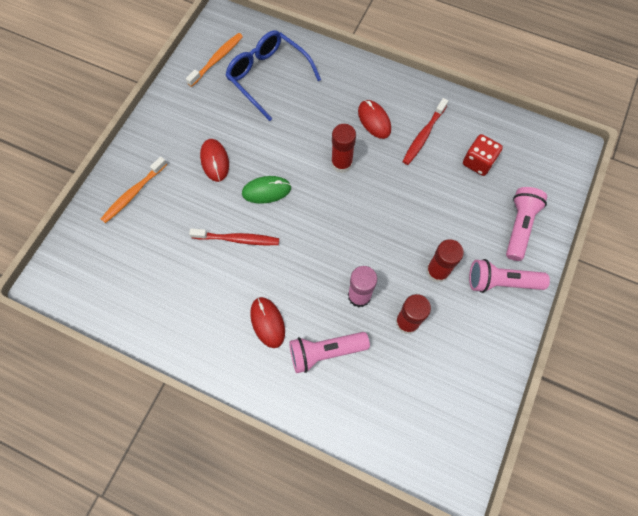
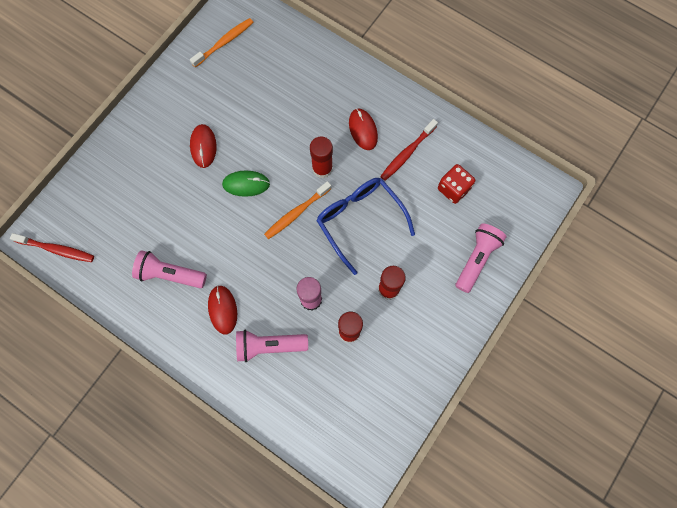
camera: 10 degrees right, 5 degrees up
(133, 193) = (123, 166): orange toothbrush -> orange toothbrush (296, 213)
(237, 239) = (210, 227): red toothbrush -> red toothbrush (57, 249)
(268, 76) = (270, 68): blue glasses -> blue glasses (359, 220)
(501, 282) = (445, 309): pink flashlight -> pink flashlight (170, 274)

